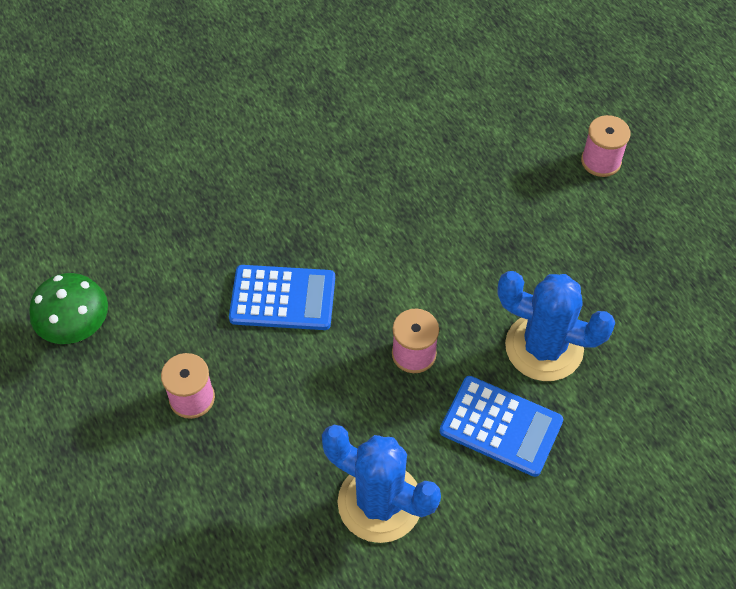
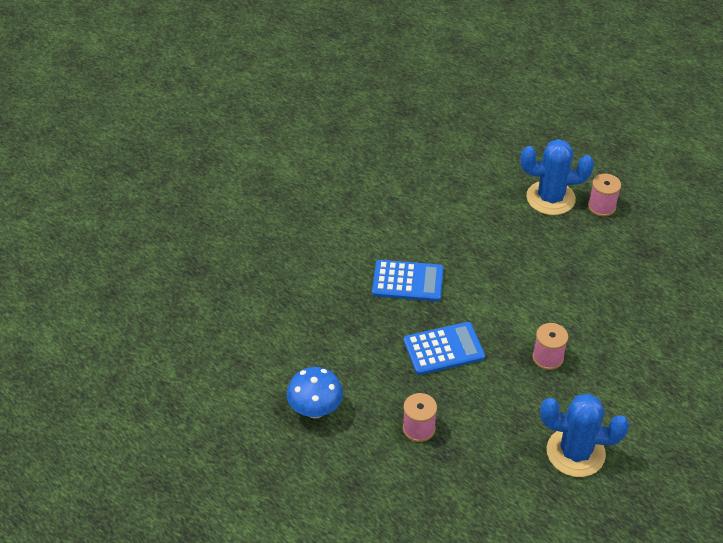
camera: 20 degrees left, 10 degrees down
(77, 329) = (315, 410): green mushroom -> blue mushroom
(501, 426) = (625, 384): blue calculator -> blue calculator (408, 281)
(544, 347) = (626, 329): blue cactus -> blue cactus (550, 198)

